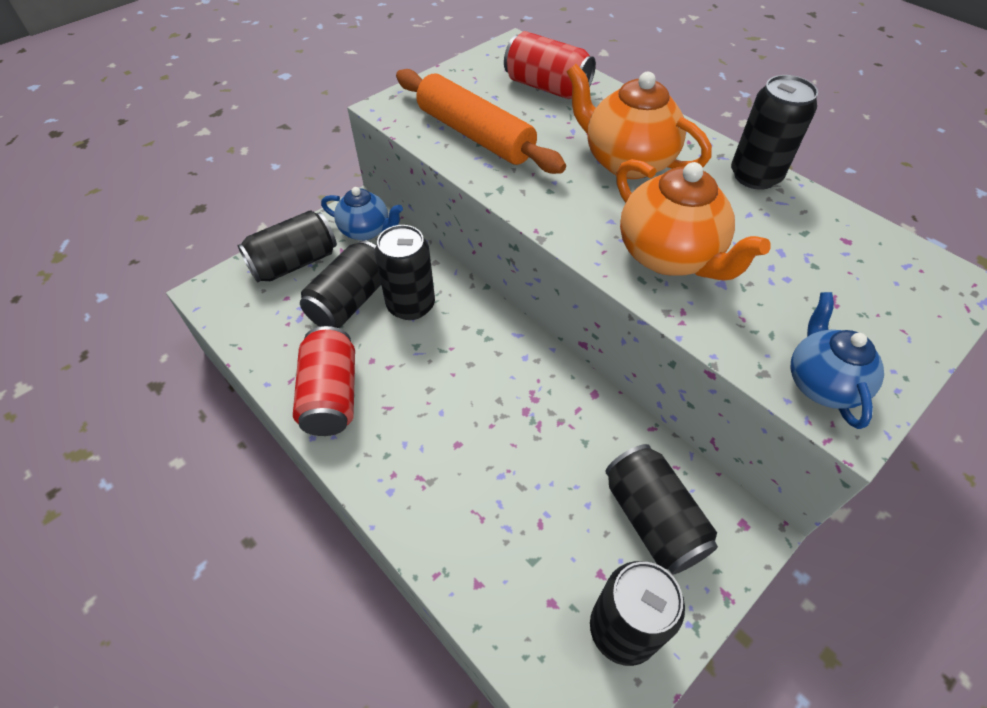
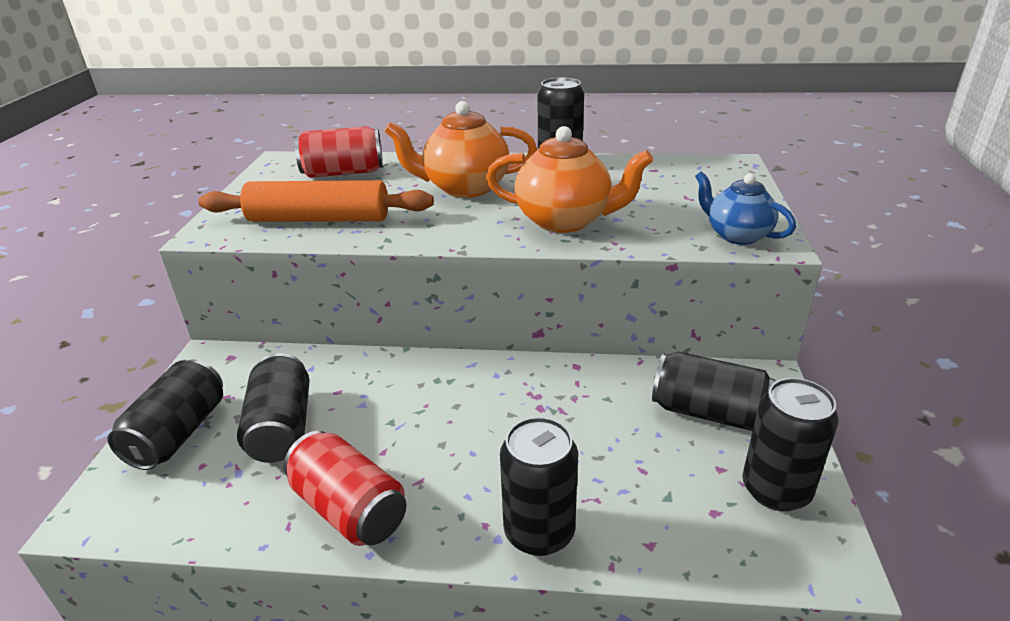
camera: 40 degrees left, 20 degrees down
(366, 230) = (236, 369): blue teapot -> none
(411, 305) = (350, 397): black can -> black can (539, 532)

